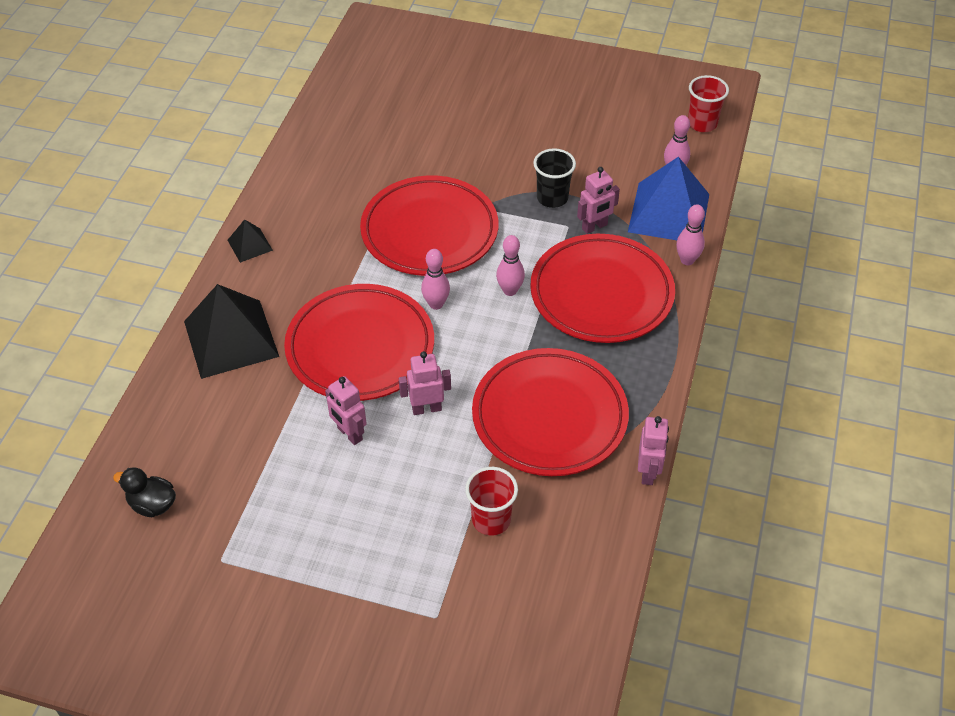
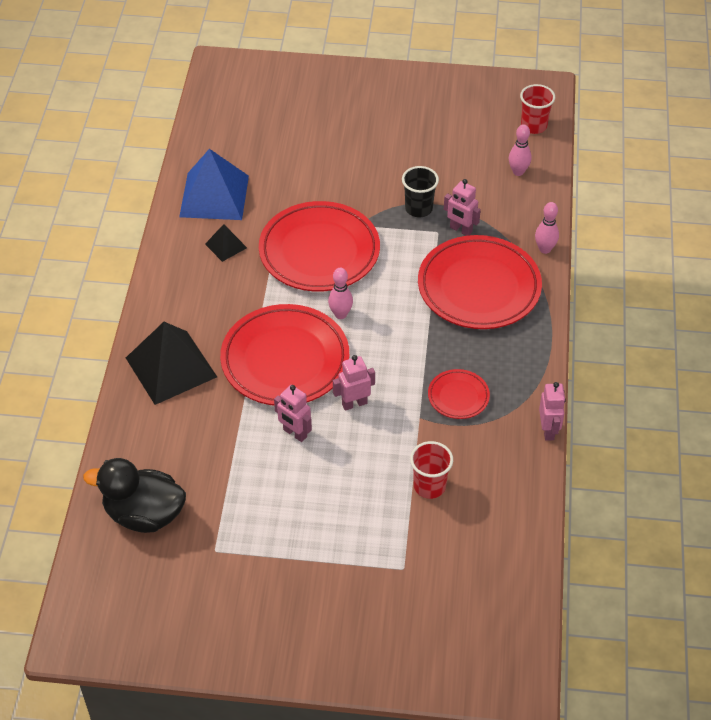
camera: 10 degrees left, 0 degrees up
(152, 504) = (144, 514): black duck -> black duck, size x1.84
(250, 245) = (164, 283): black pyramid -> black pyramid (225, 246)
(510, 290) = (401, 294): pink bowling pin -> none
(549, 417) = (458, 396): red plate -> red plate, size x0.47
(594, 227) = (460, 230): pink robot -> pink robot turned 75 degrees clockwise
(668, 212) = (521, 209): blue pyramid -> blue pyramid (214, 196)

